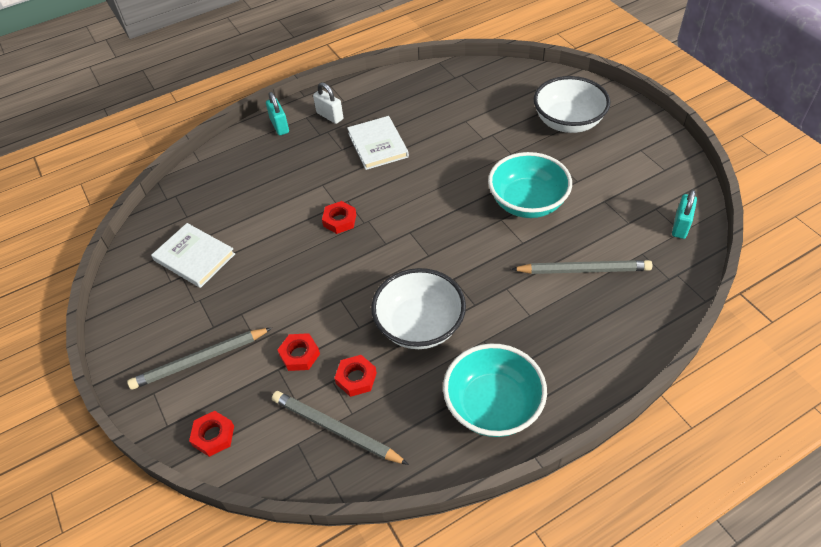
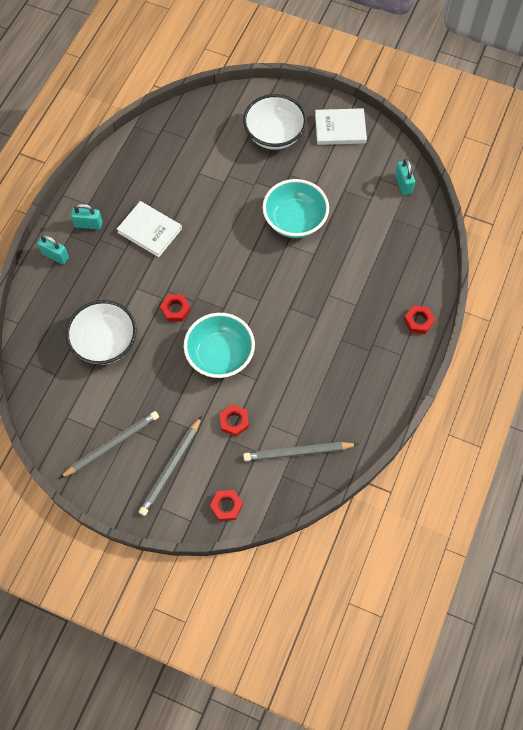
camera: 40 degrees left, 15 degrees up
(194, 257) = (94, 401): white book -> white book (340, 128)
(330, 116) = (88, 224): white padlock -> turquoise padlock
(356, 378) = (283, 413): red nut -> red nut (418, 321)
(419, 325) = (294, 354): white bowl -> white bowl (105, 342)
(493, 406) = (377, 378): turquoise bowl -> turquoise bowl (220, 355)
(583, 270) = (366, 252): grey pencil -> grey pencil (112, 445)

